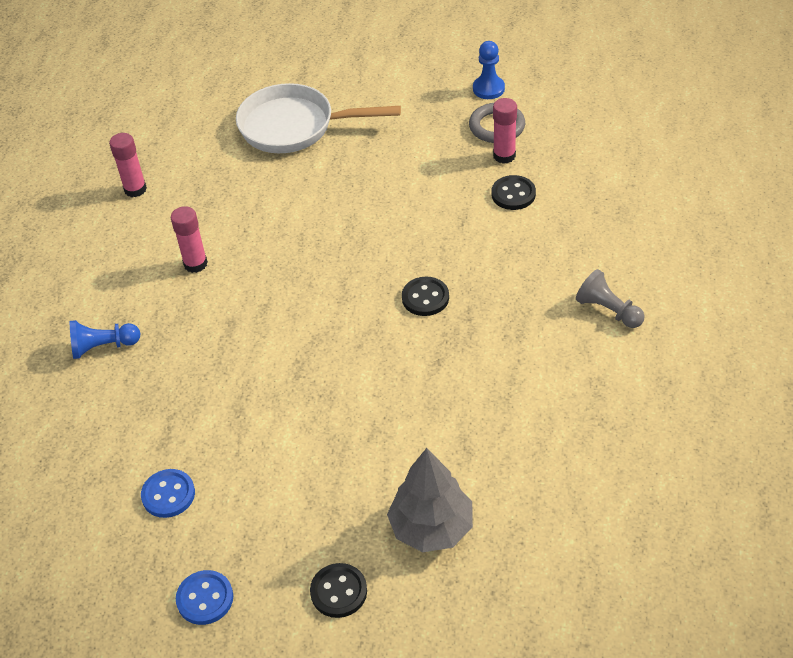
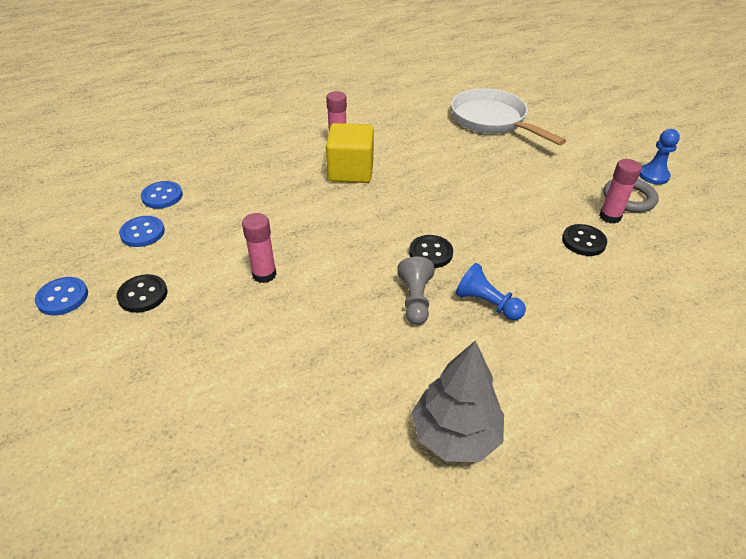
camera: 45 degrees right, 5 degrees down
(103, 347) = (238, 148): blue pawn -> blue pawn (486, 303)
(121, 452) = (162, 196): none -> blue button
(135, 189) = (366, 97): pink glue stick -> pink glue stick (264, 274)
(252, 281) = (351, 171): none -> yellow cube
(338, 591) = (111, 365): black button -> black button (143, 295)
(431, 527) = (214, 385): grey tree -> grey tree (455, 434)
(608, 310) = (551, 367): grey pawn -> grey pawn (415, 300)

